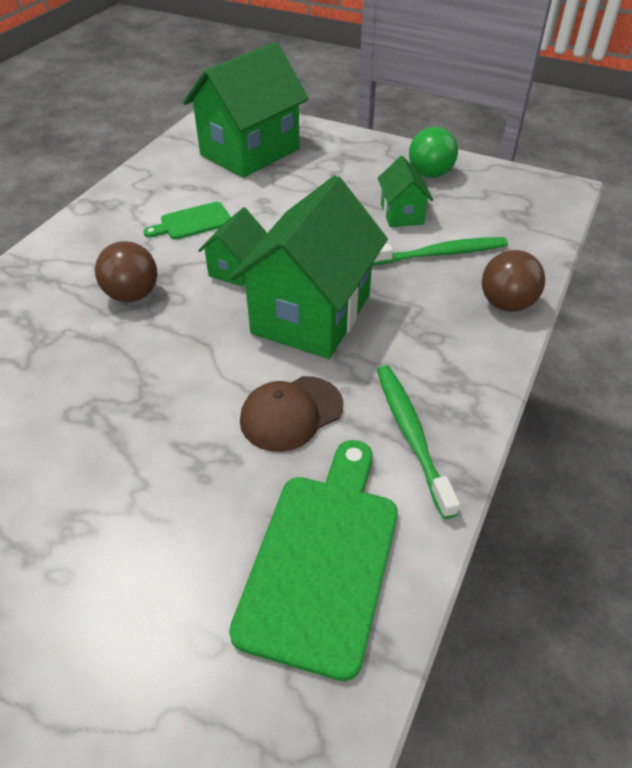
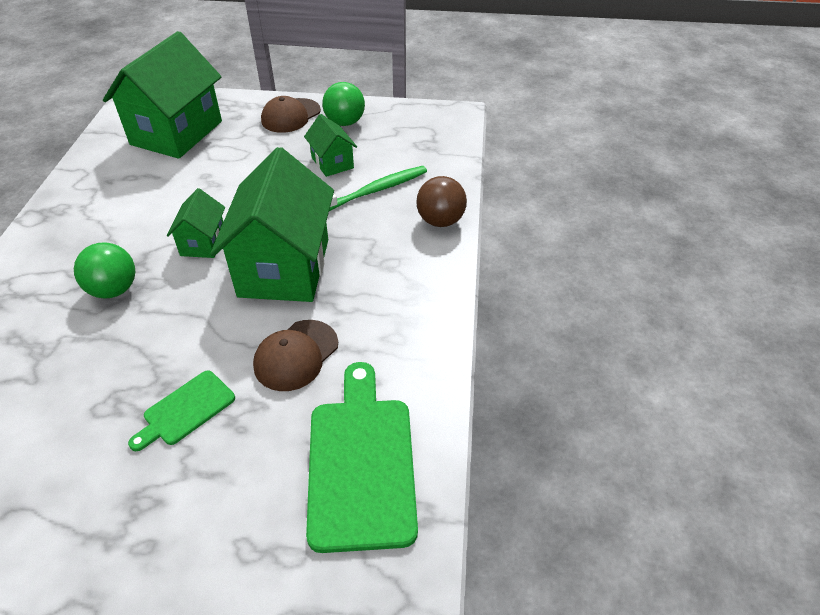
camera: 20 degrees left, 0 degrees up
(132, 295) = (114, 289): brown ball -> green ball
(192, 222) = (146, 210): green cutting board -> green cutting board (185, 410)
(373, 156) = (290, 116): none -> brown cap
(411, 435) = (399, 346): green toothbrush -> none

